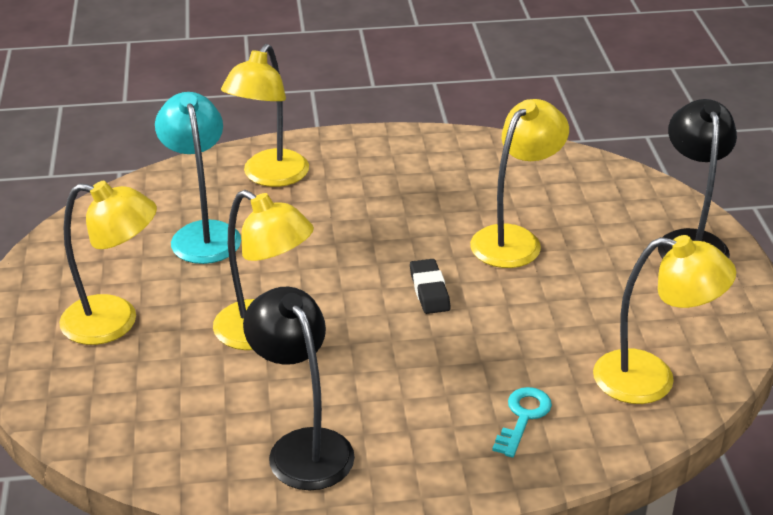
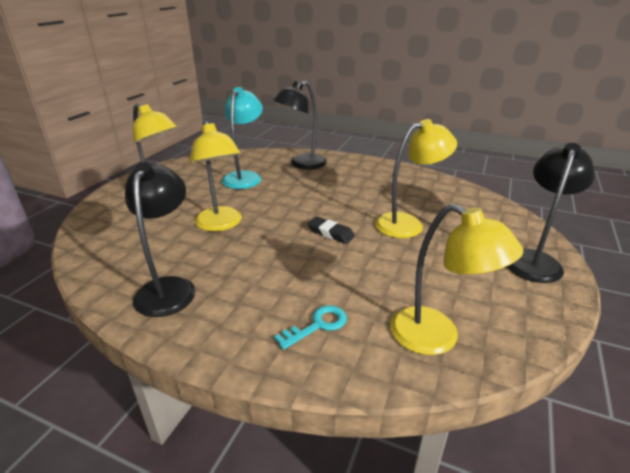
camera: 30 degrees right, 5 degrees down
(269, 177) = (302, 164): yellow lamp -> black lamp
(429, 290) = (330, 233): black eraser -> black eraser turned 75 degrees counterclockwise

